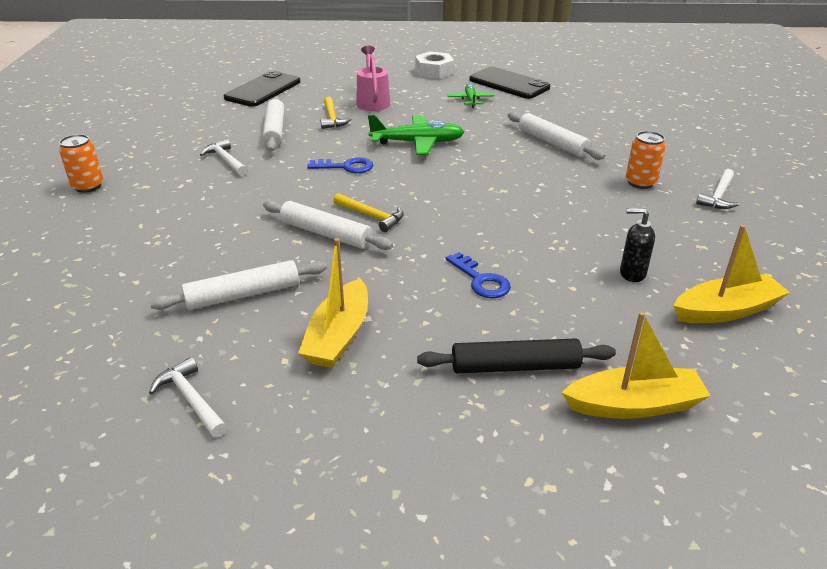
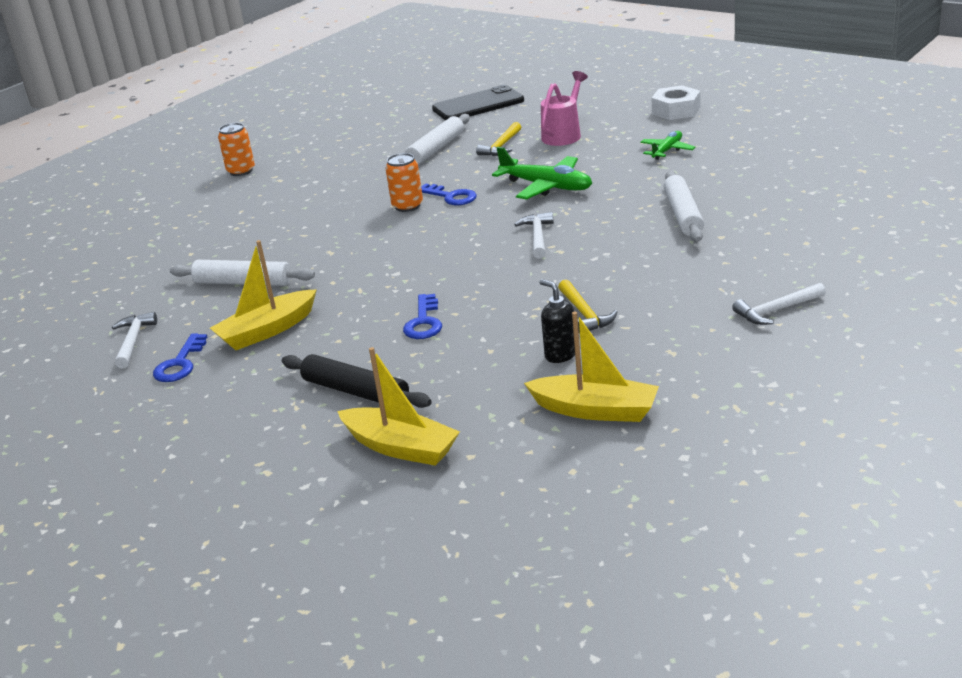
camera: 40 degrees right, 5 degrees down
(225, 160) = (362, 169): white hammer -> white hammer (537, 236)
(286, 405) = (180, 363): none -> blue key
(326, 234) = (358, 252): white rolling pin -> none
(372, 216) = (412, 246): yellow hammer -> yellow hammer (584, 314)
(509, 84) = (739, 138): black phone -> none
(640, 182) = (711, 276): orange can -> orange can (407, 206)

